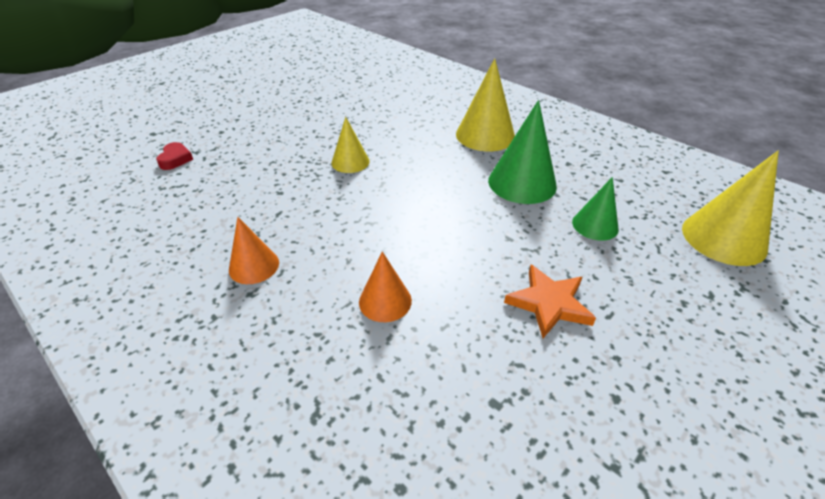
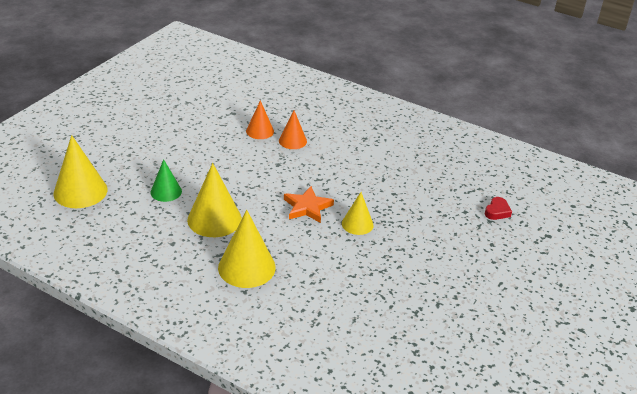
camera: 165 degrees right, 5 degrees down
(175, 159) = (497, 211): red heart -> red heart turned 135 degrees counterclockwise
(254, 266) = (373, 149): orange cone -> orange cone (260, 131)
(522, 183) = (214, 219): green cone -> yellow cone
(549, 303) = (204, 147): orange star -> orange star (307, 207)

